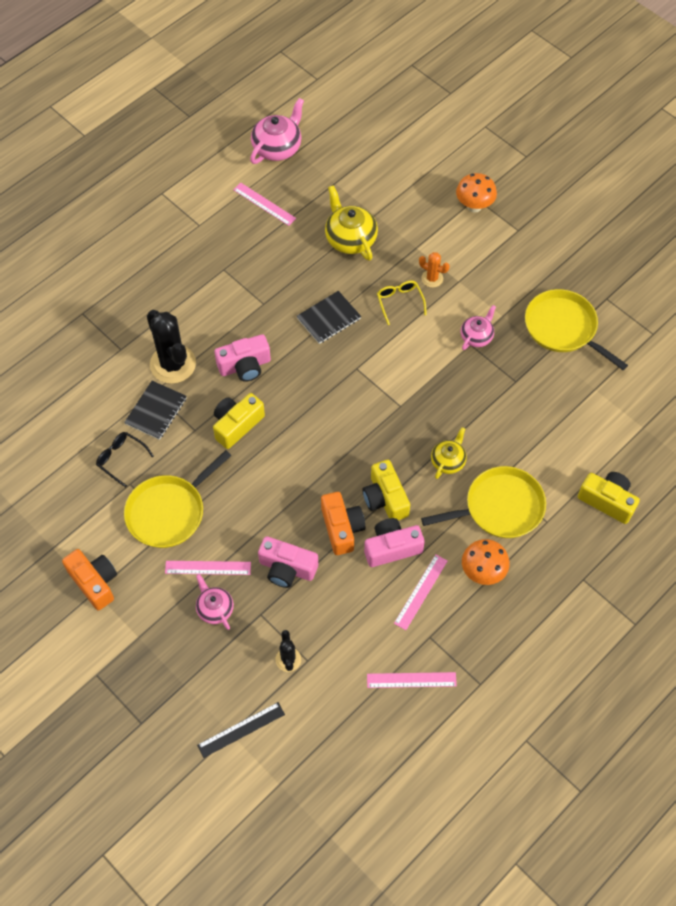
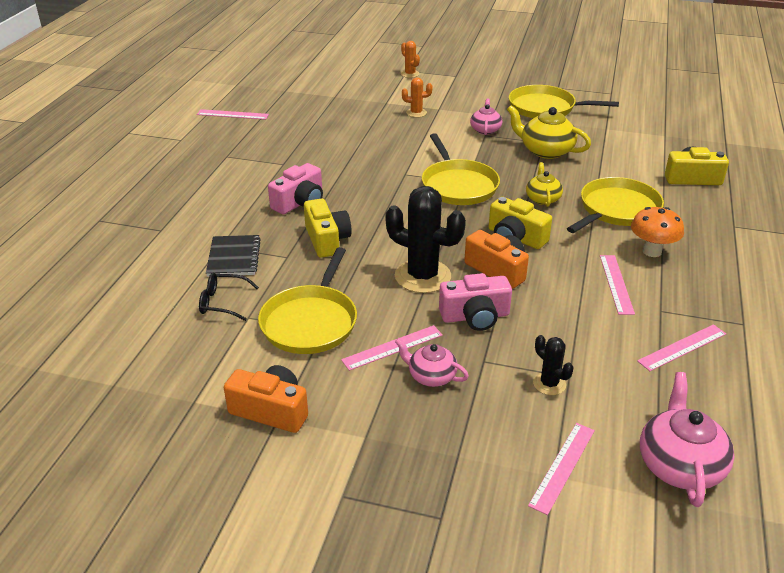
camera: 30 degrees left, 25 degrees down
(173, 364) = (225, 223): black cactus -> black cactus (422, 276)
(237, 425) = (327, 240): yellow camera -> yellow camera turned 150 degrees clockwise
(241, 729) = (562, 466): black ruler -> pink ruler
(277, 147) = (218, 86): pink teapot -> pink teapot (679, 465)
(328, 318) = (351, 155): black notebook -> none
(350, 238) = (326, 112): yellow teapot -> yellow teapot (545, 151)
(389, 407) = (458, 185): none -> yellow pan
(392, 548) = (557, 266): pink camera -> none
(399, 302) = (403, 131): yellow glasses -> none
(474, 206) = (410, 74): orange mushroom -> orange cactus

